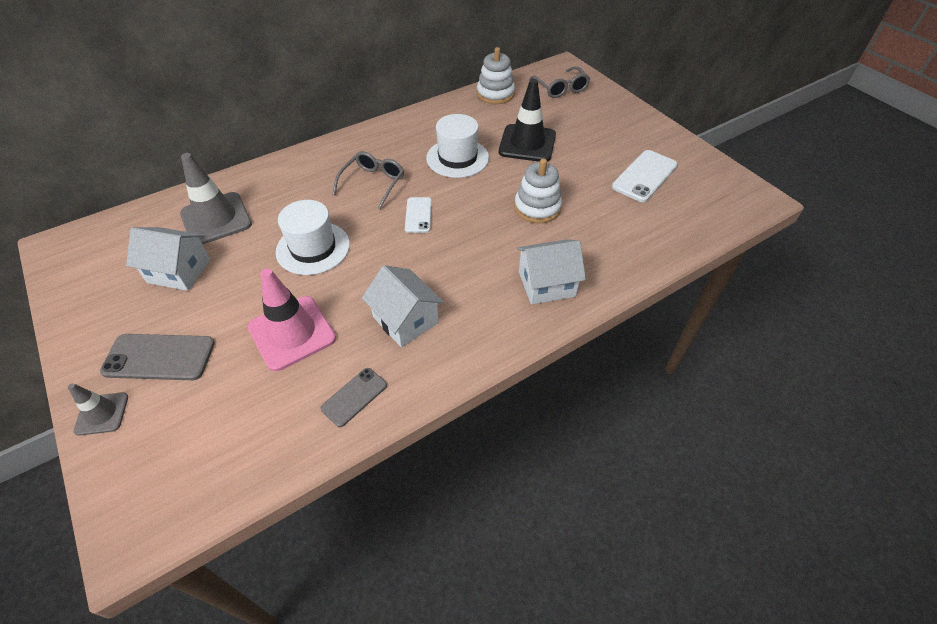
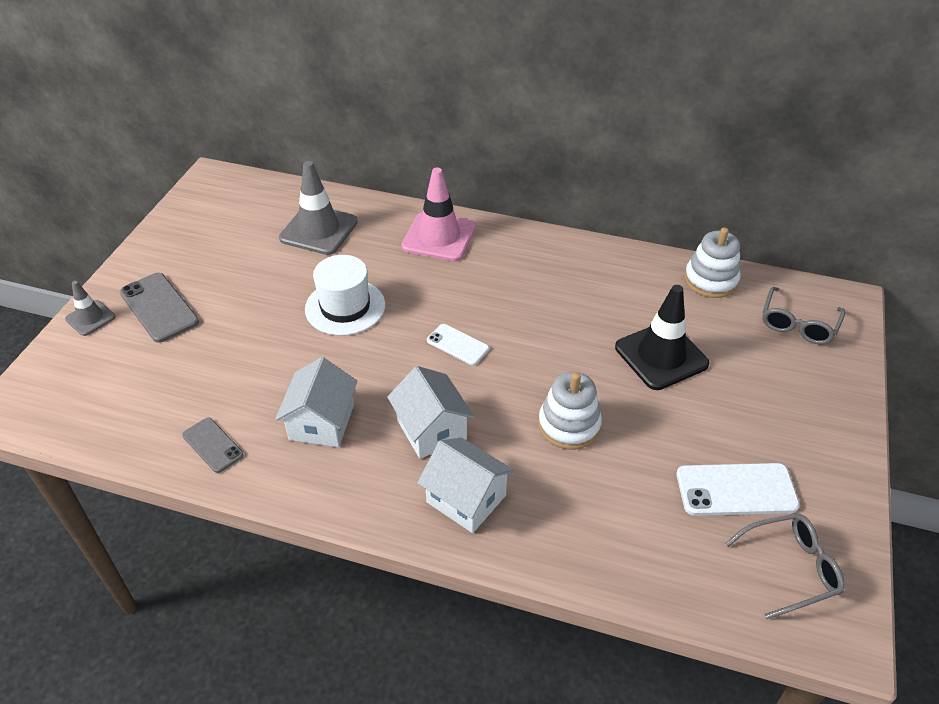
camera: 50 degrees right, 5 degrees down
(179, 271) = (246, 253): white house -> white house (431, 429)
(292, 333) = (244, 361): pink traffic cone -> pink traffic cone (439, 237)
(354, 397) = (212, 445): grey phone -> grey phone turned 45 degrees clockwise
(373, 183) = (465, 287): grey glasses -> grey glasses (790, 568)
(418, 215) = (458, 344): white phone -> white phone turned 75 degrees clockwise
(457, 158) = (570, 319): white hat -> none

